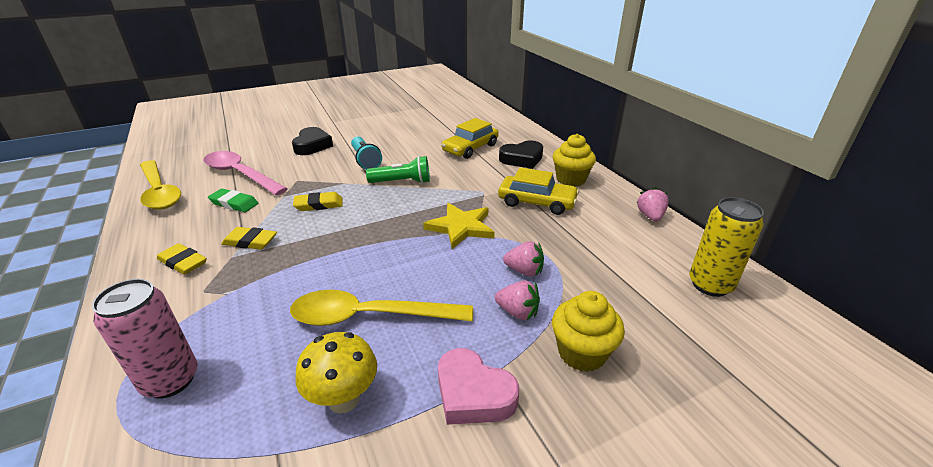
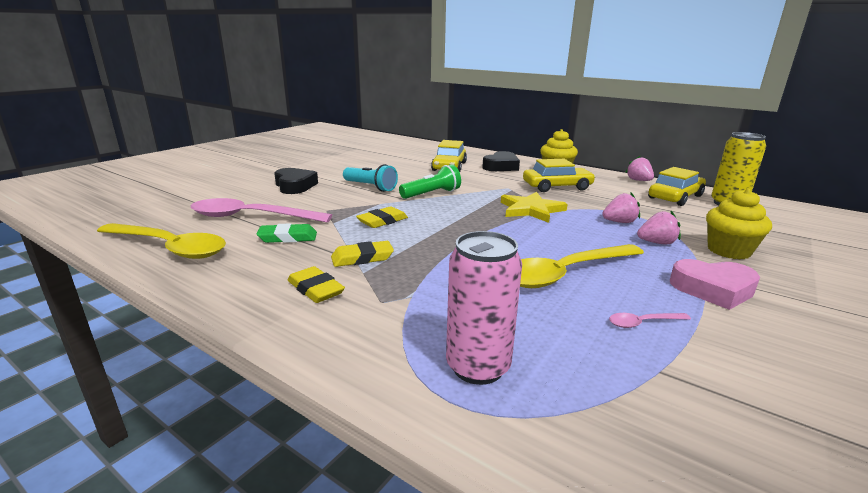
camera: 30 degrees left, 10 degrees down
(183, 262) = (315, 289): yellow eraser -> yellow eraser turned 45 degrees clockwise
(344, 399) = (642, 323): yellow mushroom -> pink spoon
(654, 254) = (675, 197): none -> yellow car

